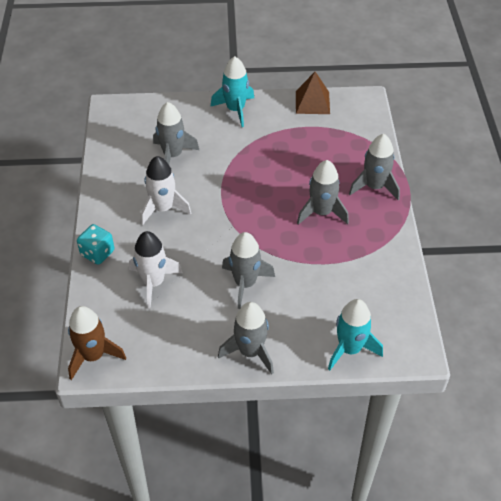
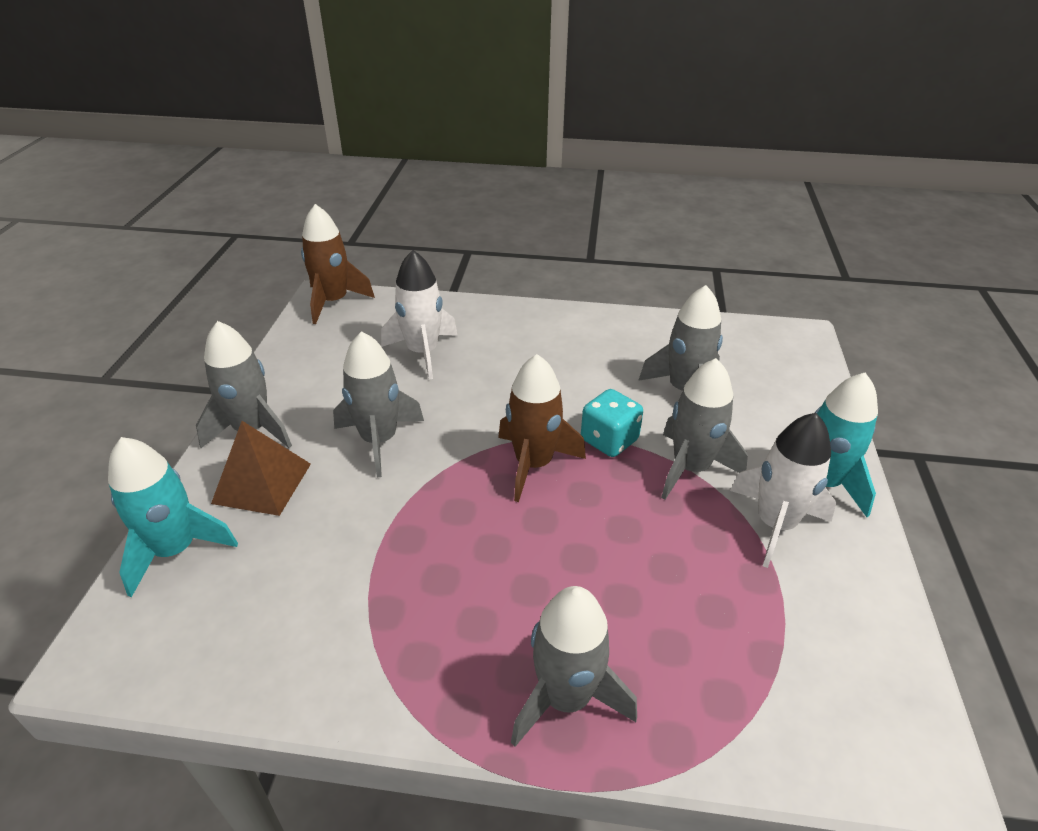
camera: 100 degrees right, 10 degrees down
(97, 253) = (494, 311): turquoise dice -> turquoise dice (609, 440)
(163, 208) = (563, 371): white rocket -> white rocket (775, 524)
(248, 212) = (533, 464): none -> brown rocket
(312, 102) = (875, 626): brown pyramid -> brown pyramid (262, 483)
(321, 212) = (507, 572): grey rocket -> grey rocket (690, 468)

